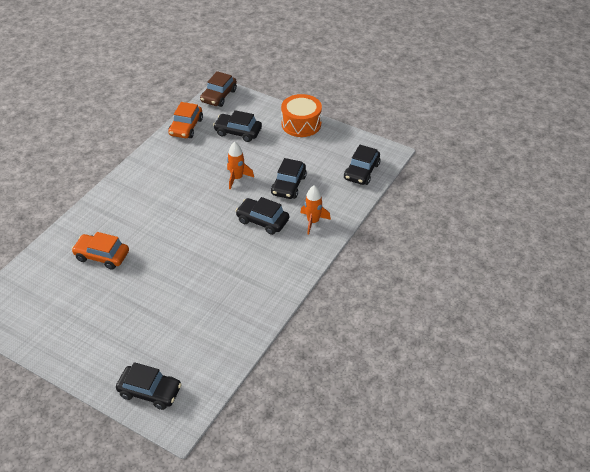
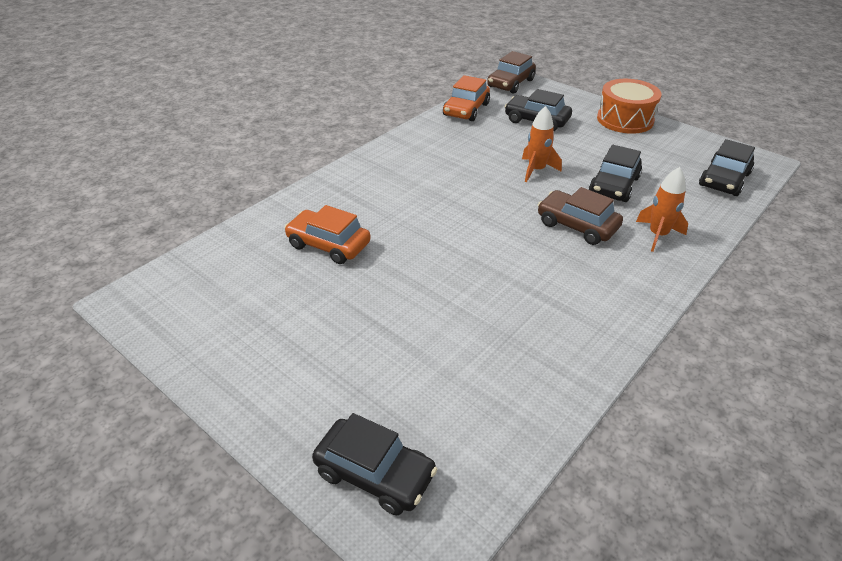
camera: 10 degrees right, 5 degrees down
(262, 221) = (577, 225): black car -> brown car

